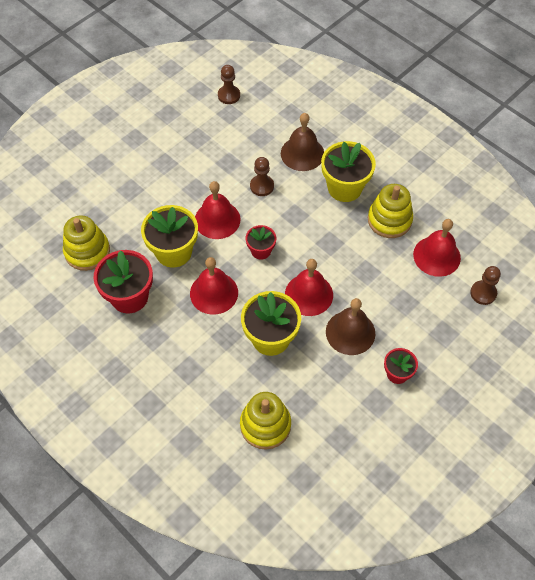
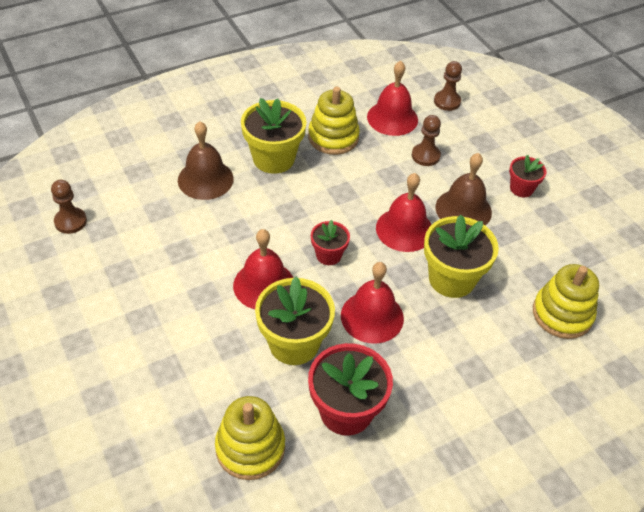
camera: 75 degrees left, 10 degrees down
(262, 186) = (234, 228): brown pawn -> brown pawn (425, 156)

